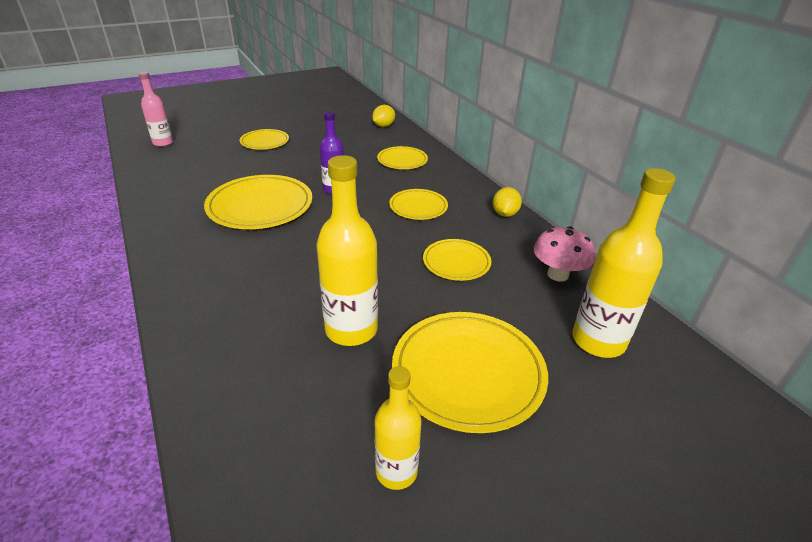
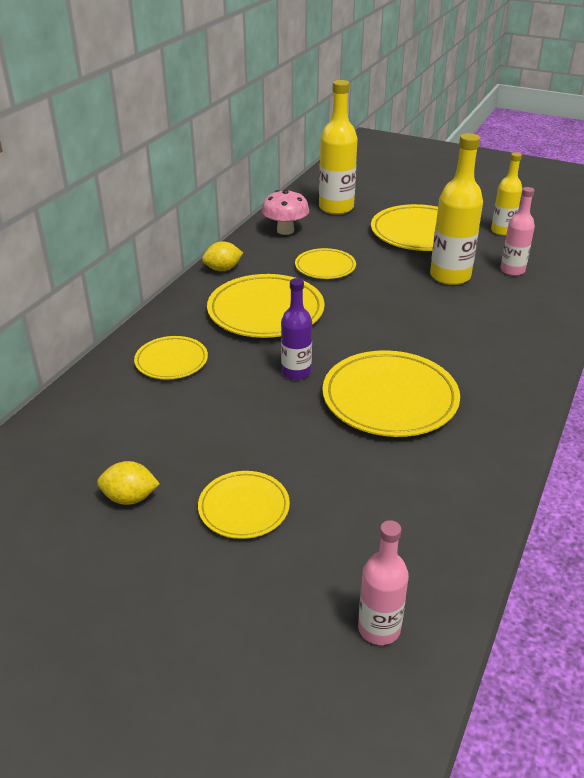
camera: 125 degrees left, 0 degrees up
(301, 390) = (512, 270): none -> pink bottle
(383, 126) = (66, 426): yellow lemon -> yellow lemon (130, 498)
(418, 207) = (266, 311): yellow plate -> yellow plate, size x1.75

